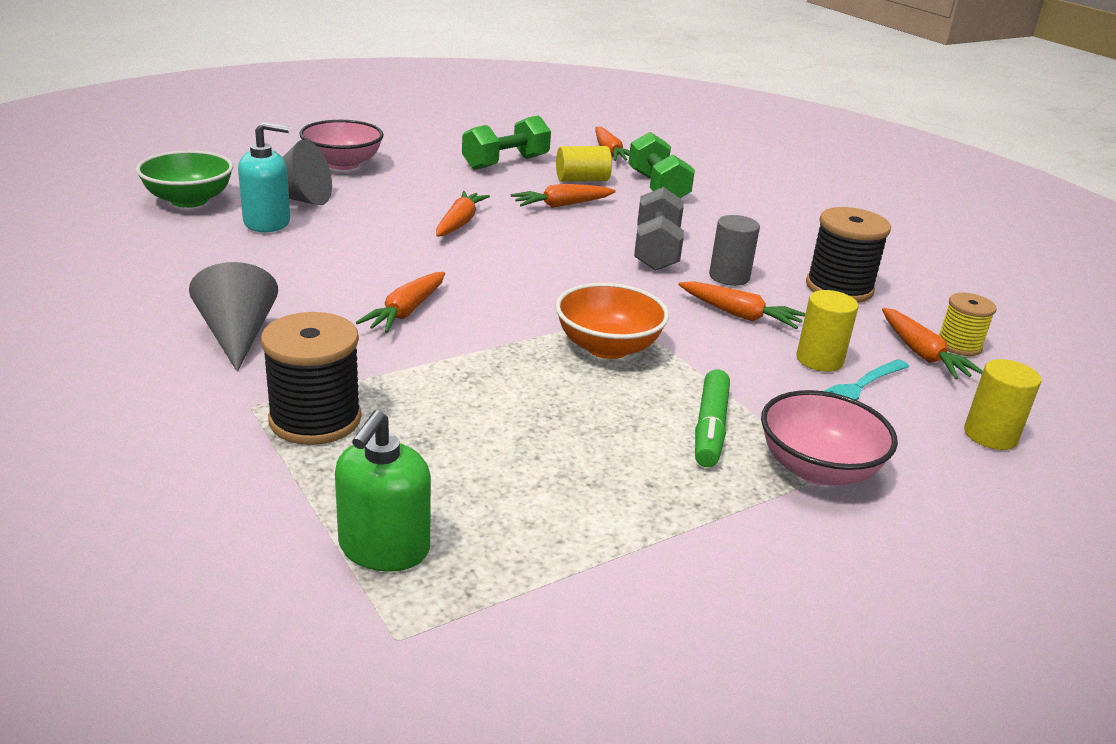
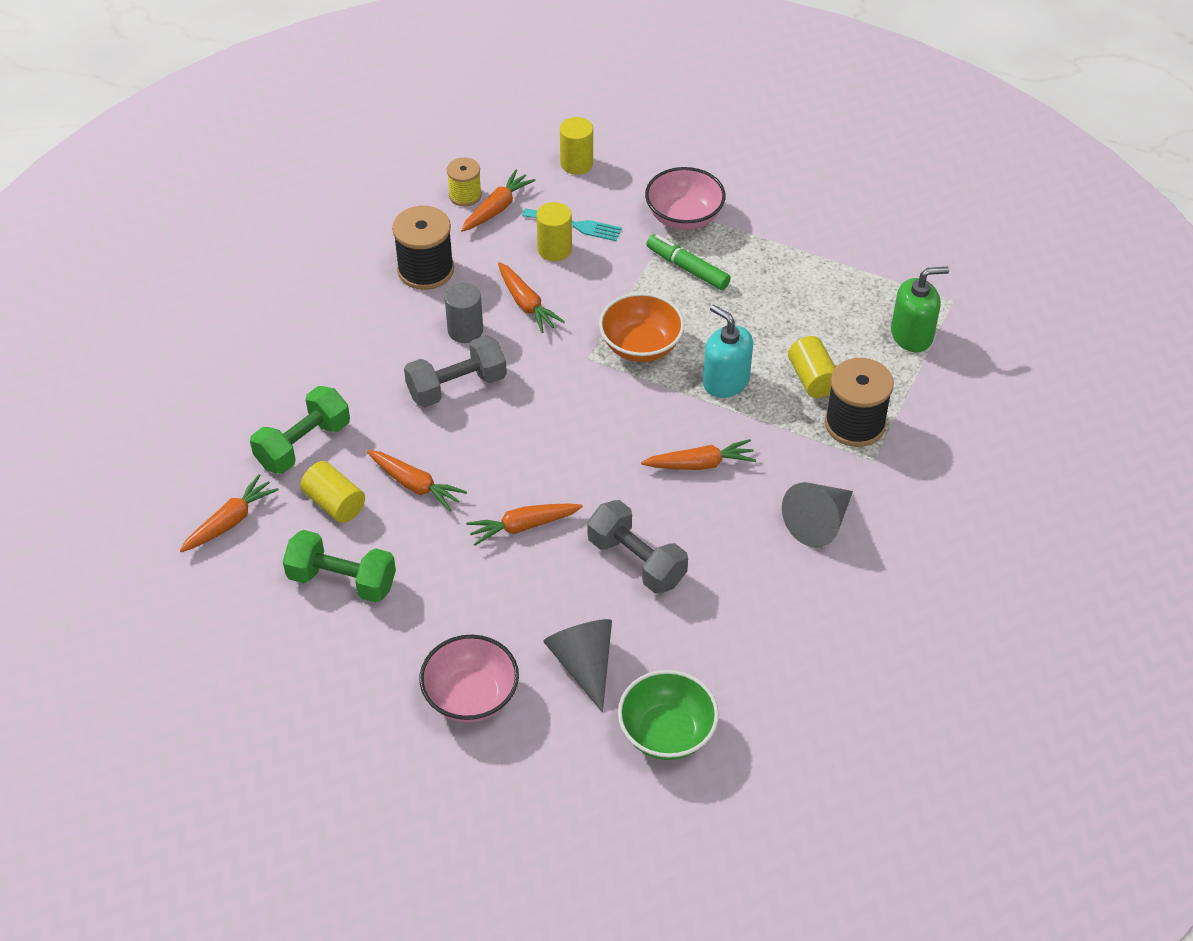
camera: 120 degrees left, 20 degrees up
(267, 222) = (651, 644): turquoise soap dispenser -> turquoise soap dispenser (725, 381)
(351, 246) = (636, 561): none -> grey dumbbell
(421, 426) = (812, 379): none -> yellow cylinder
(710, 428) = (687, 268): green marker -> green marker turned 120 degrees counterclockwise
(739, 315) = (526, 304): orange carrot -> orange carrot turned 150 degrees clockwise

